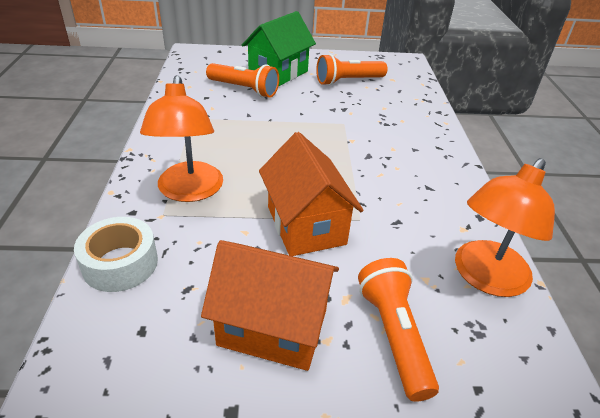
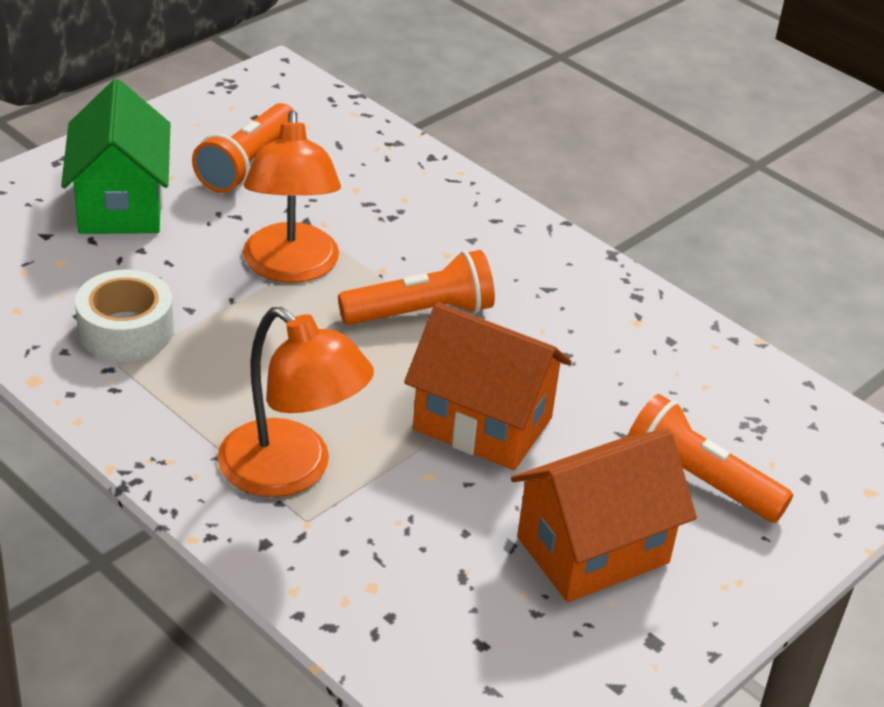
camera: 45 degrees left, 0 degrees up
(120, 263) = (353, 604): white tape -> white tape (126, 330)
(244, 89) = (115, 266): orange flashlight -> orange flashlight (421, 312)
(485, 278) = (711, 367): orange lamp -> orange lamp (291, 268)

